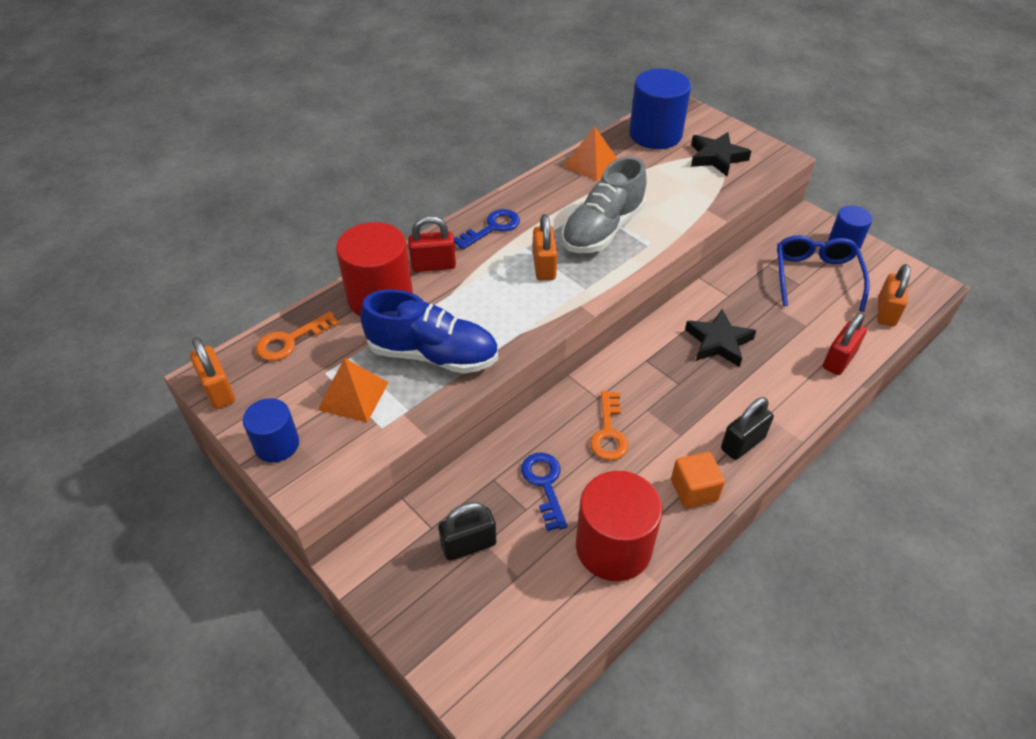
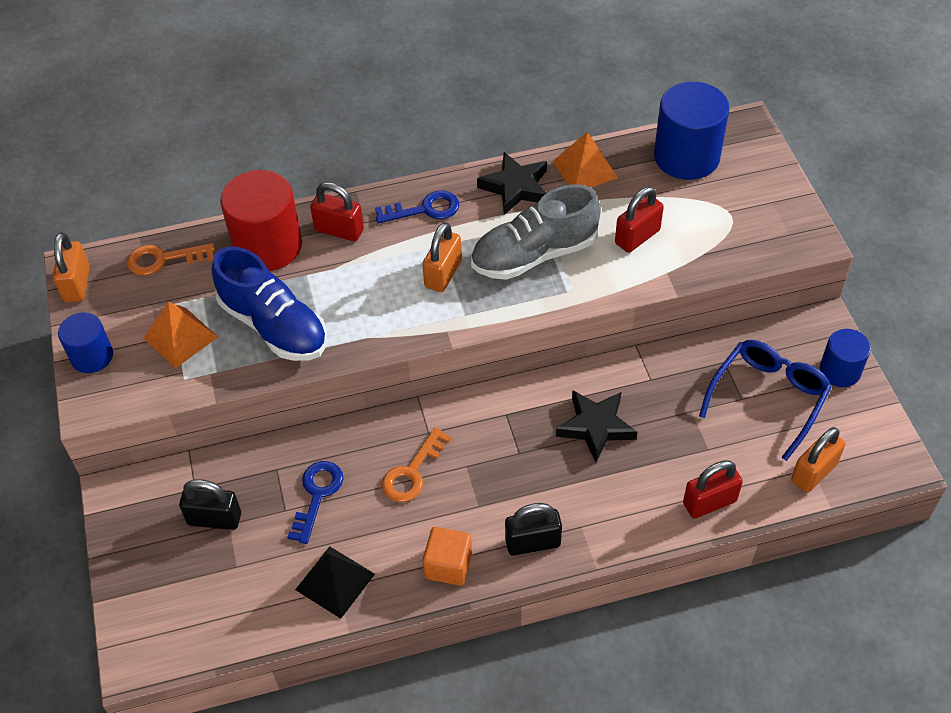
camera: 30 degrees right, 5 degrees up
(613, 547) = (335, 581): red cylinder -> black pyramid
(666, 193) = (637, 237): none -> red padlock
(716, 157) = (733, 212): black star -> black star (515, 187)

